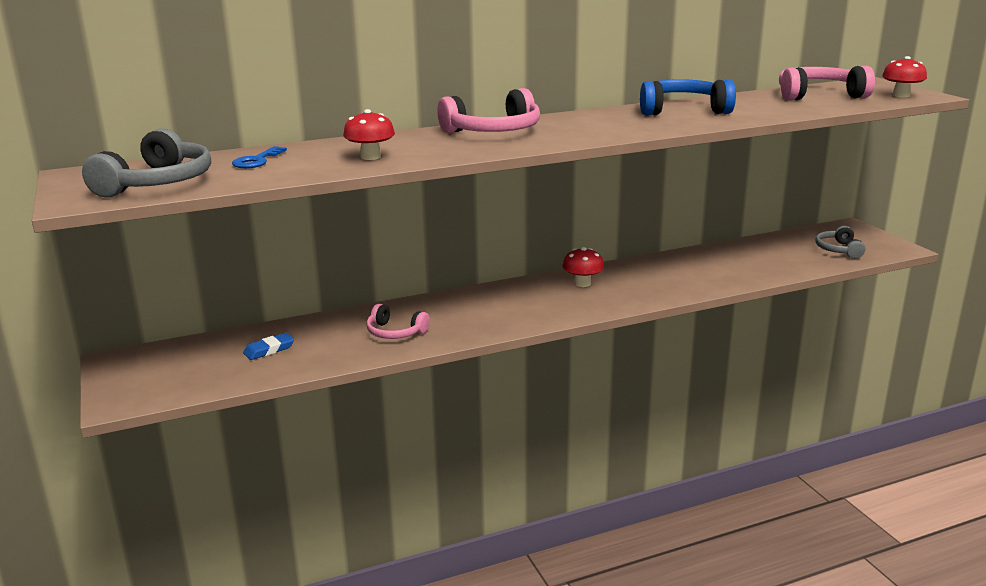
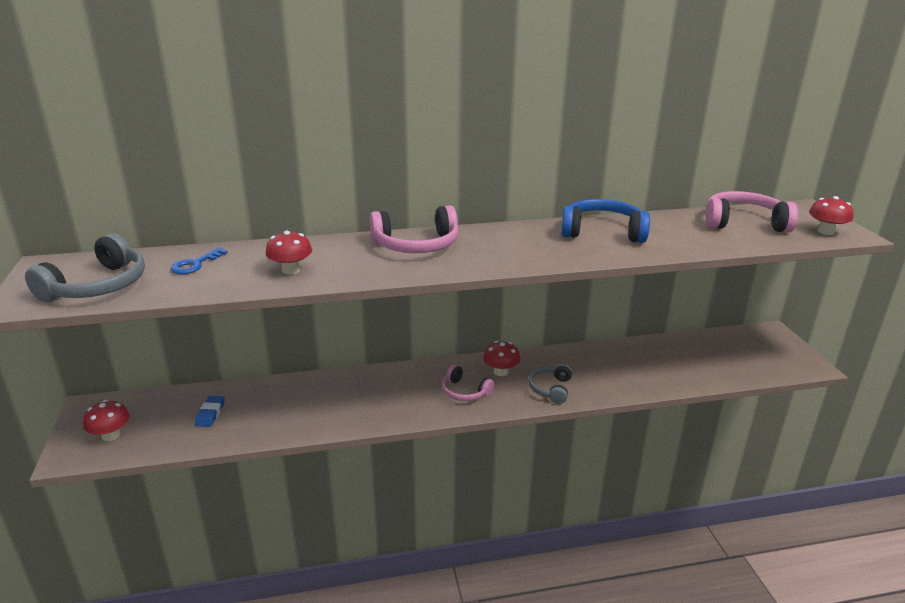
camera: 10 degrees right, 5 degrees up
(158, 380) = (111, 435): none -> red mushroom
(269, 350) = (210, 413): blue eraser -> blue eraser turned 60 degrees counterclockwise
(395, 332) = (319, 408): pink headphones -> pink headphones (464, 392)
(838, 250) = (750, 360): grey headphones -> grey headphones (550, 389)

